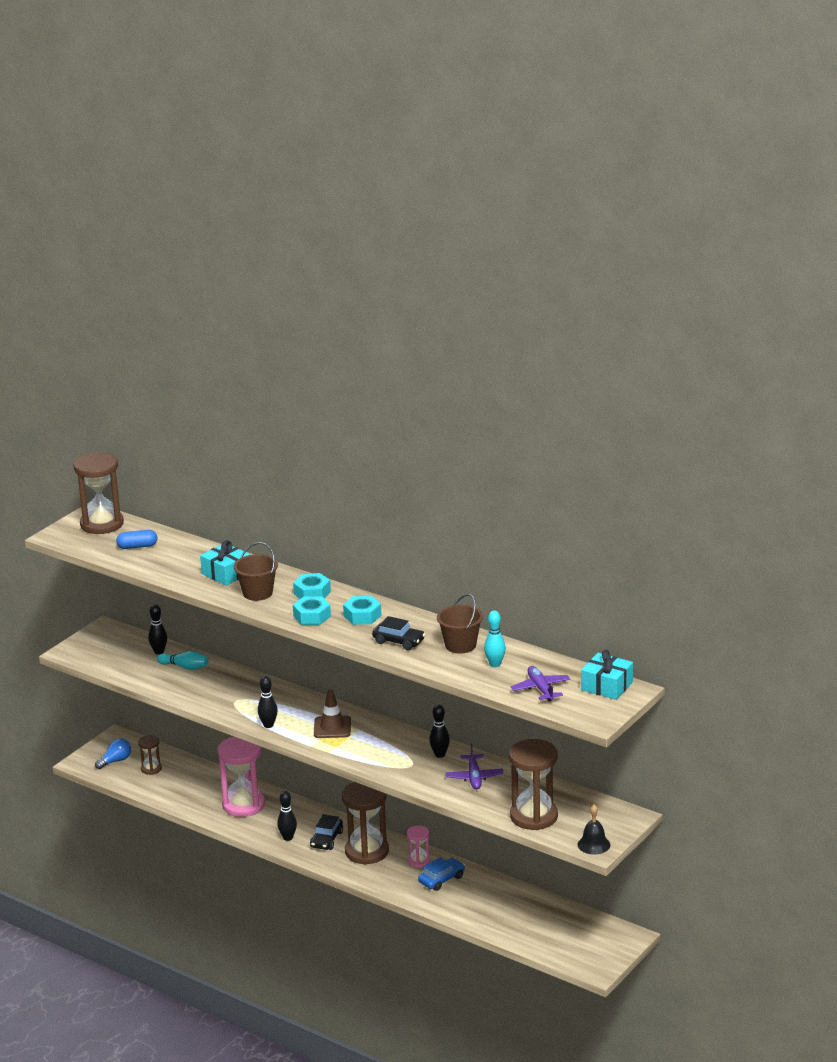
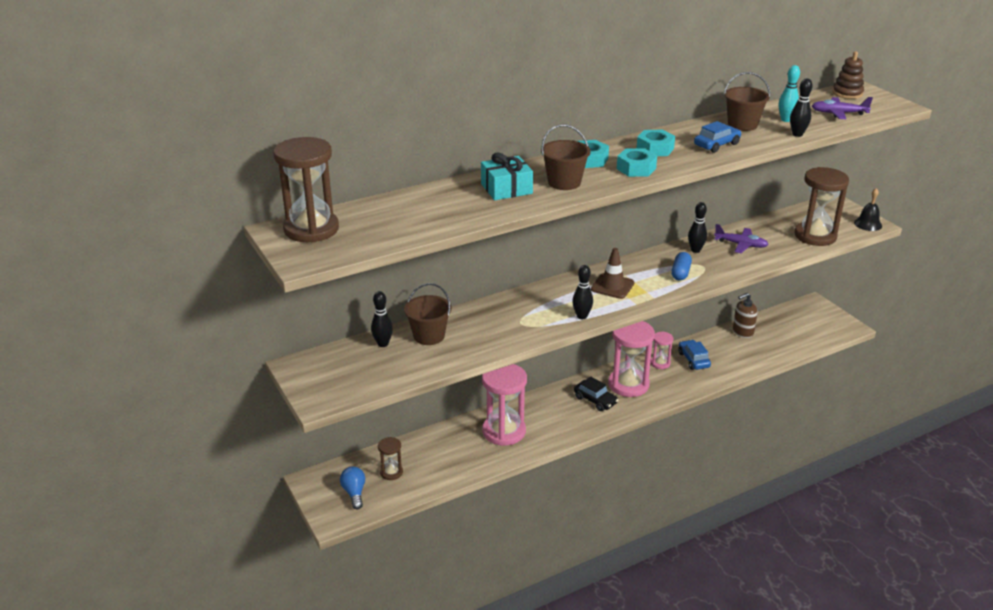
camera: 65 degrees left, 5 degrees up
(137, 546) = (391, 220): blue capsule -> blue capsule (680, 273)
(185, 667) = (429, 336): turquoise bowling pin -> brown bucket
(288, 838) = (577, 420): black bowling pin -> black bowling pin (797, 134)
(367, 851) = (628, 384): brown hourglass -> pink hourglass
(398, 641) = (716, 145): black car -> blue car
(522, 899) = (742, 332): none -> brown soap dispenser
(607, 686) = (847, 93): turquoise gift -> brown stacking toy

